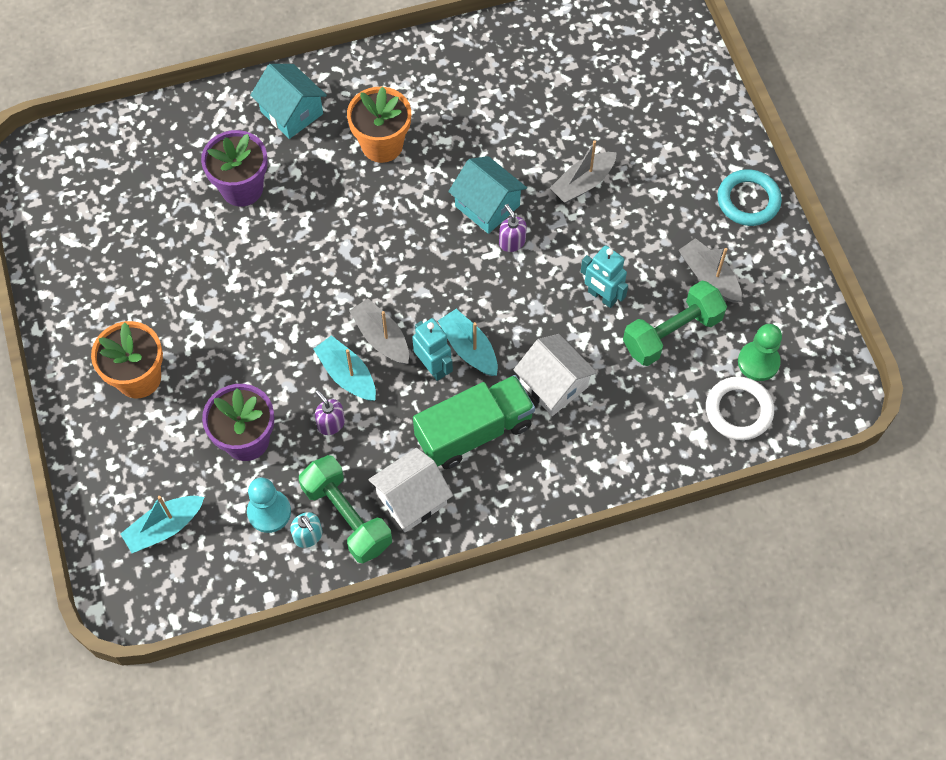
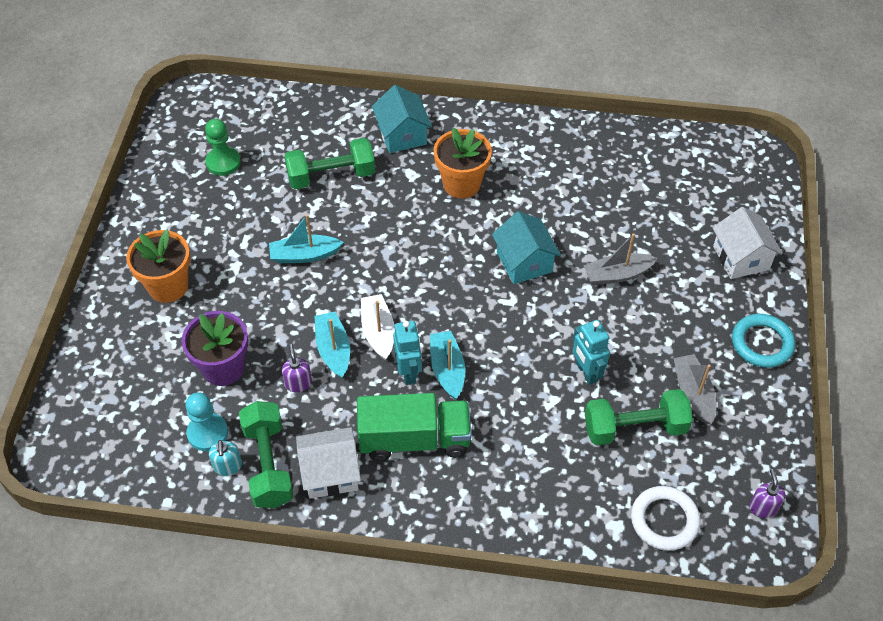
camera: 25 degrees right, 10 degrees down
(164, 527) = (118, 410): turquoise boat -> turquoise boat (304, 255)
(242, 188) = (331, 176): purple flower pot -> green dumbbell
(381, 338) = (378, 332): grey boat -> white boat
(512, 242) = (530, 298): purple soap dispenser -> purple soap dispenser (763, 507)
(553, 384) = (505, 428): white house -> white house (741, 258)
(758, 362) = (704, 485): green pawn -> green pawn (223, 162)

